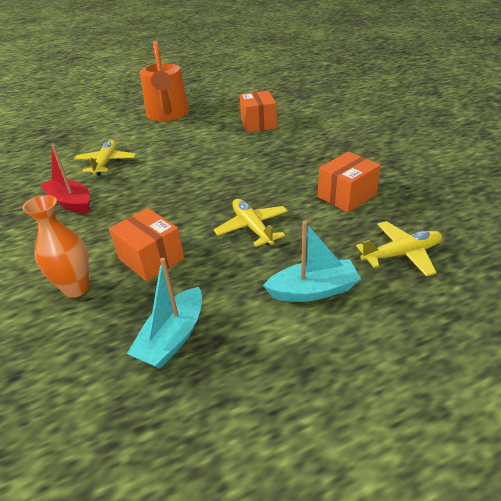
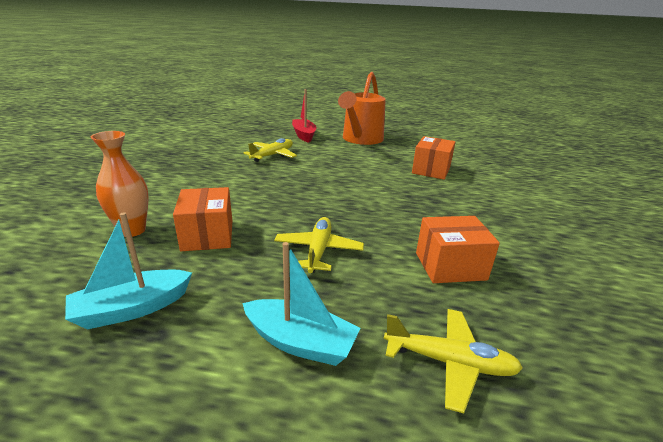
camera: 30 degrees right, 10 degrees down
(71, 202) = (213, 171): red boat -> red boat (304, 135)

